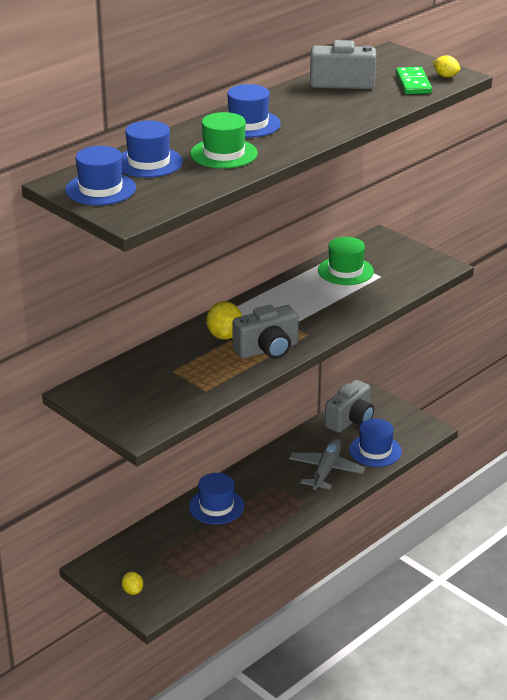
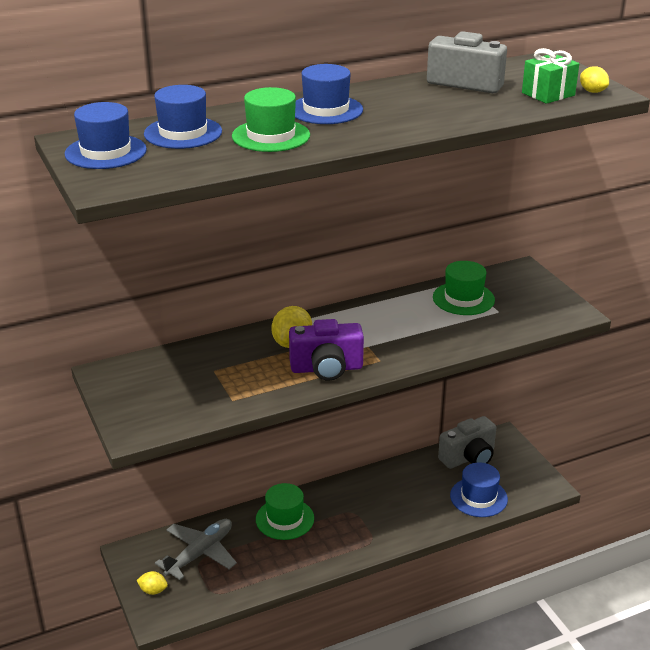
camera: 20 degrees right, 0 degrees up
(133, 591) = (153, 590): yellow lemon -> yellow lemon turned 75 degrees counterclockwise
(216, 506) = (285, 519): blue hat -> green hat
(267, 350) = (326, 368): grey camera -> purple camera
(326, 470) = (416, 507): grey plane -> grey plane (200, 553)
(413, 83) = (548, 94): green domino -> green gift

